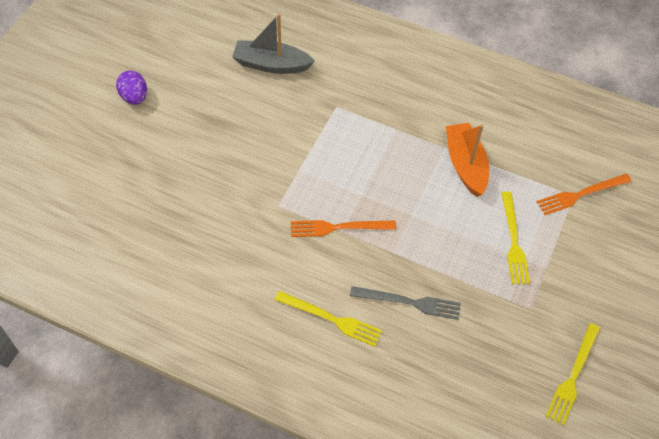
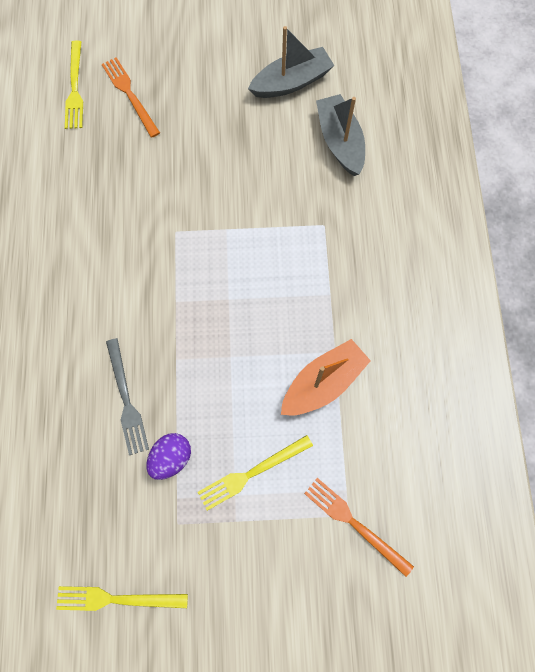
camera: 65 degrees right, 15 degrees up
(134, 97) = (228, 53): purple egg -> purple egg (171, 458)
(195, 70) = (291, 82): none -> grey boat
(331, 319) = (75, 337): yellow fork -> yellow fork (75, 88)
(338, 228) = (178, 296): orange fork -> orange fork (130, 95)

